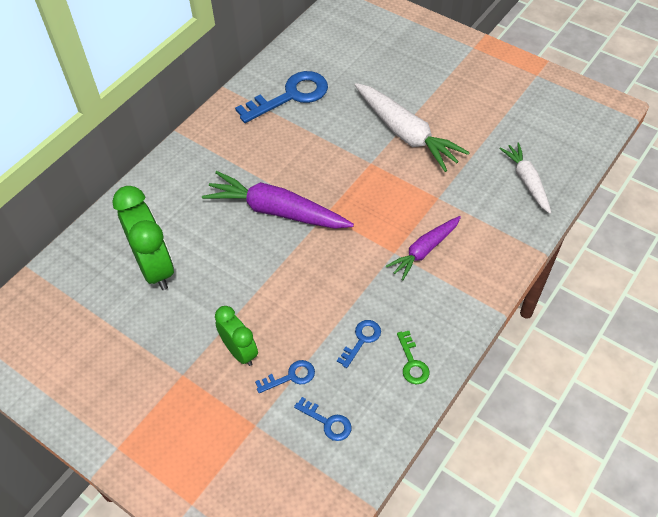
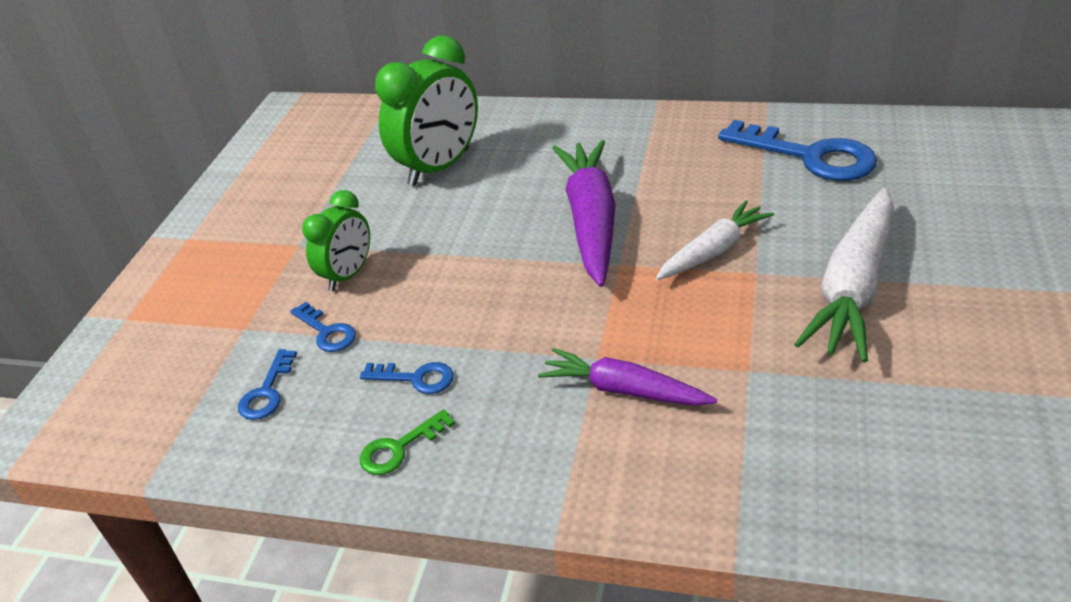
camera: 70 degrees right, 15 degrees down
(526, 181) = (893, 478): white carrot -> white carrot (713, 251)

